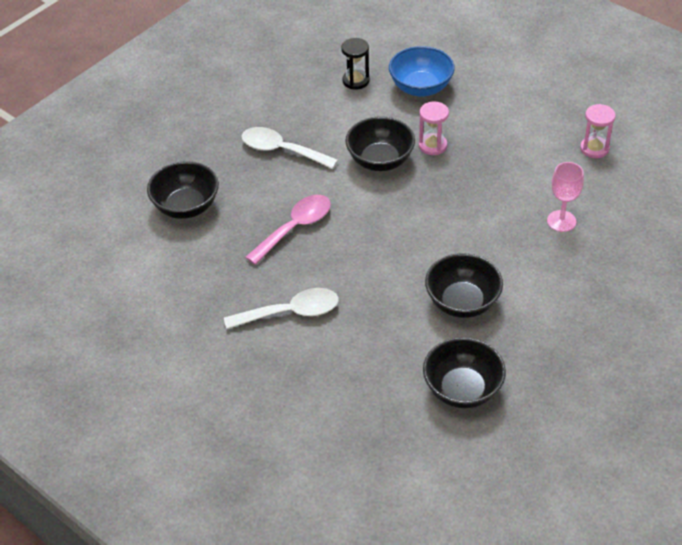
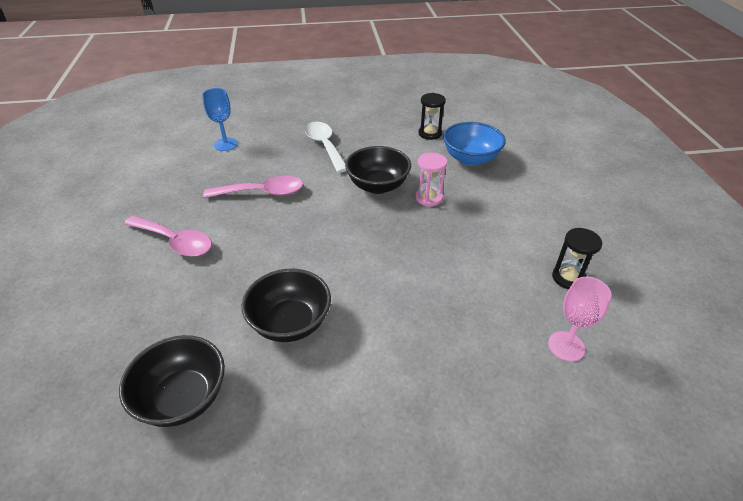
camera: 40 degrees right, 5 degrees down
(186, 206) = (226, 144): black bowl -> blue goblet
(290, 313) = (175, 242): white spoon -> pink spoon
(561, 221) = (462, 317): pink goblet -> pink goblet (566, 346)
(594, 148) = (568, 278): pink hourglass -> black hourglass

